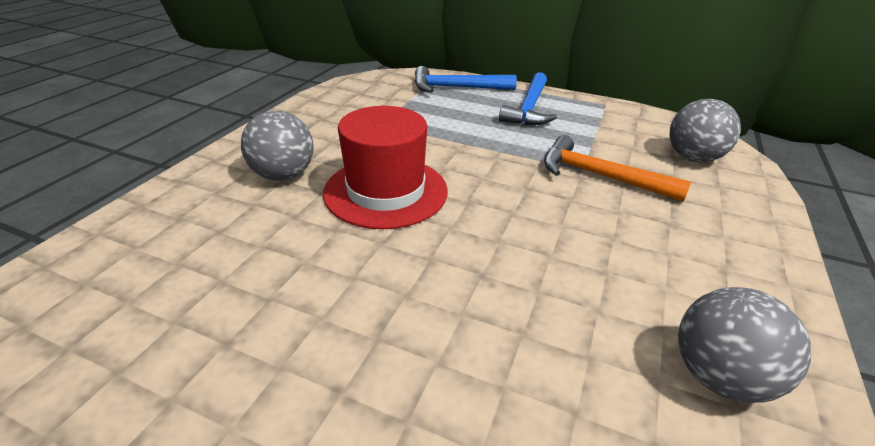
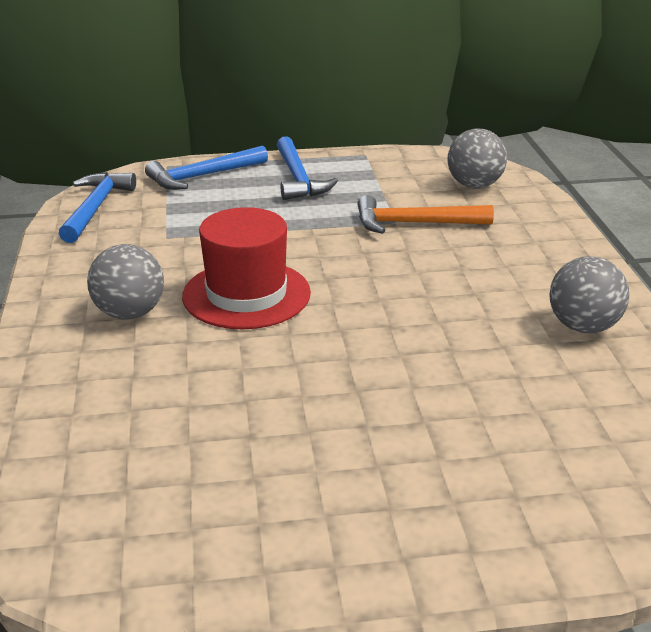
camera: 30 degrees left, 5 degrees down
(359, 90) = (96, 208): none -> blue hammer

